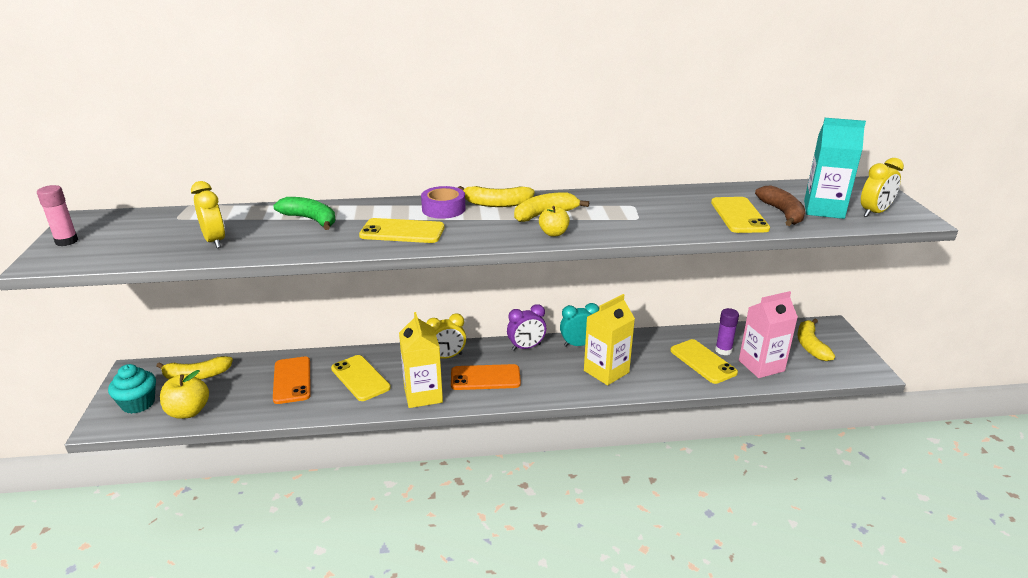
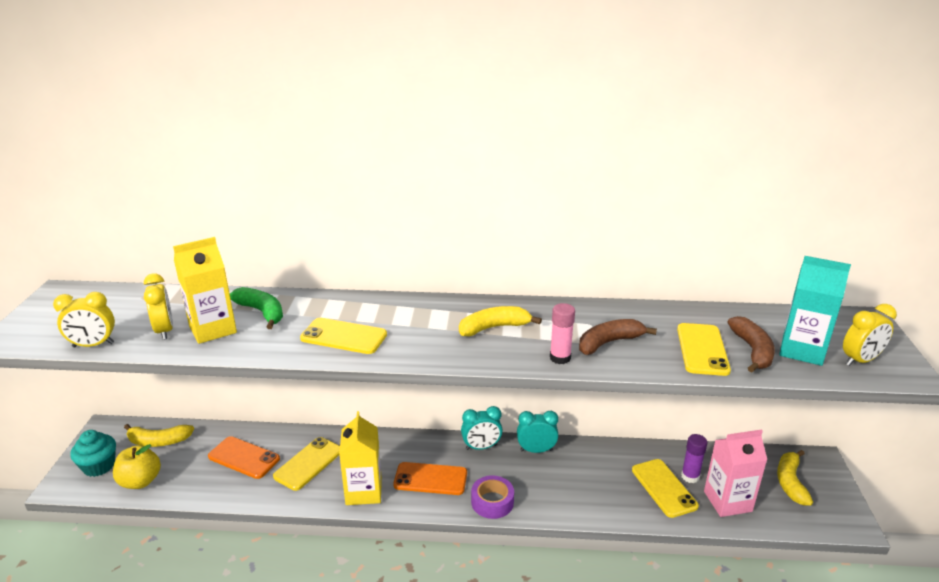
camera: 10 degrees right, 0 degrees up
(66, 241) = (35, 317): pink glue stick -> pink glue stick (560, 358)
(292, 380) = (244, 458): orange phone -> orange phone turned 60 degrees counterclockwise
(360, 378) = (308, 463): yellow phone -> yellow phone turned 60 degrees clockwise
(443, 209) = (394, 311): purple tape -> purple tape (492, 502)
(446, 357) = (398, 449): yellow clock -> yellow clock (93, 345)
(497, 204) = (450, 309): yellow banana -> none
(526, 347) = (481, 447): purple clock -> turquoise clock
(553, 233) = (494, 354): yellow apple -> none
(606, 371) = (556, 487): yellow carton -> yellow carton (213, 329)
(655, 217) = (609, 343): none -> brown banana

